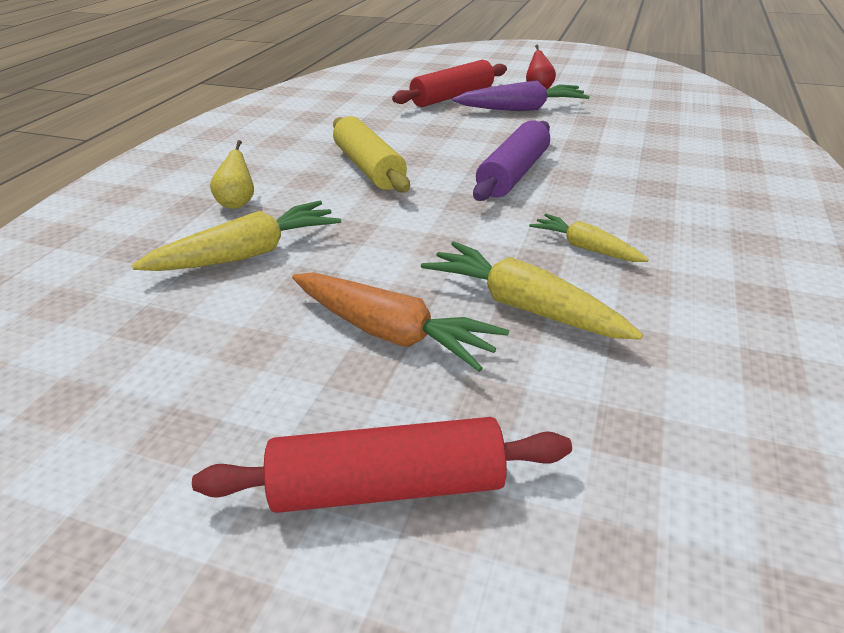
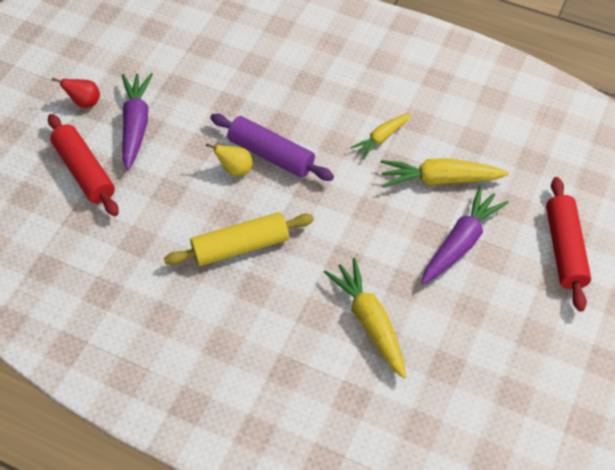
camera: 85 degrees left, 20 degrees up
(237, 203) = (290, 337): yellow pear -> yellow pear (235, 169)
(391, 333) = (460, 242): orange carrot -> purple carrot
(524, 307) = (440, 180): yellow carrot -> yellow carrot turned 45 degrees clockwise

